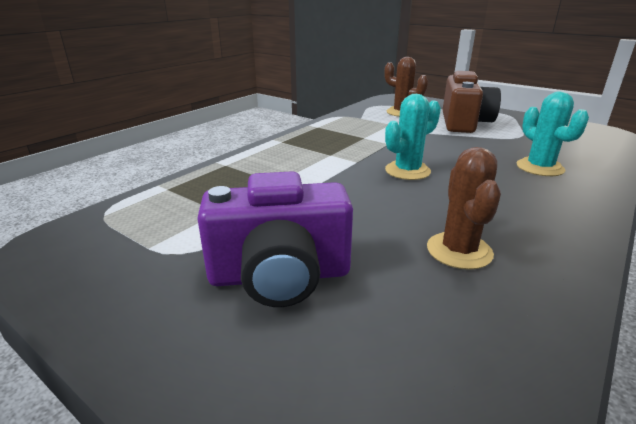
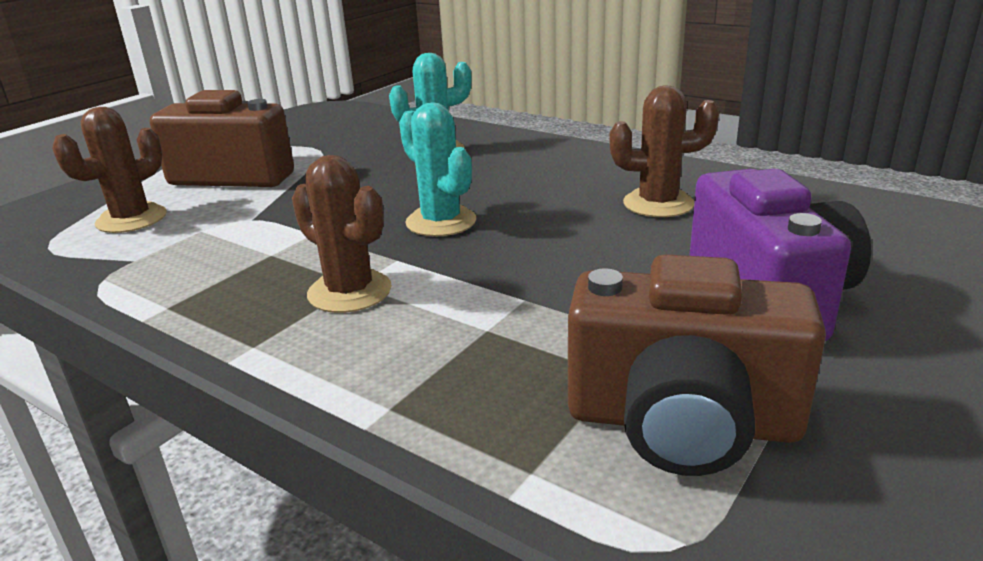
camera: 90 degrees left, 0 degrees up
(172, 223) = (682, 422): none -> brown camera
(323, 154) = (349, 292): none -> brown cactus

